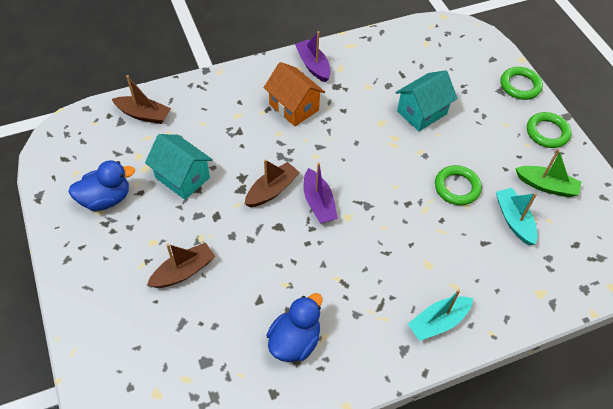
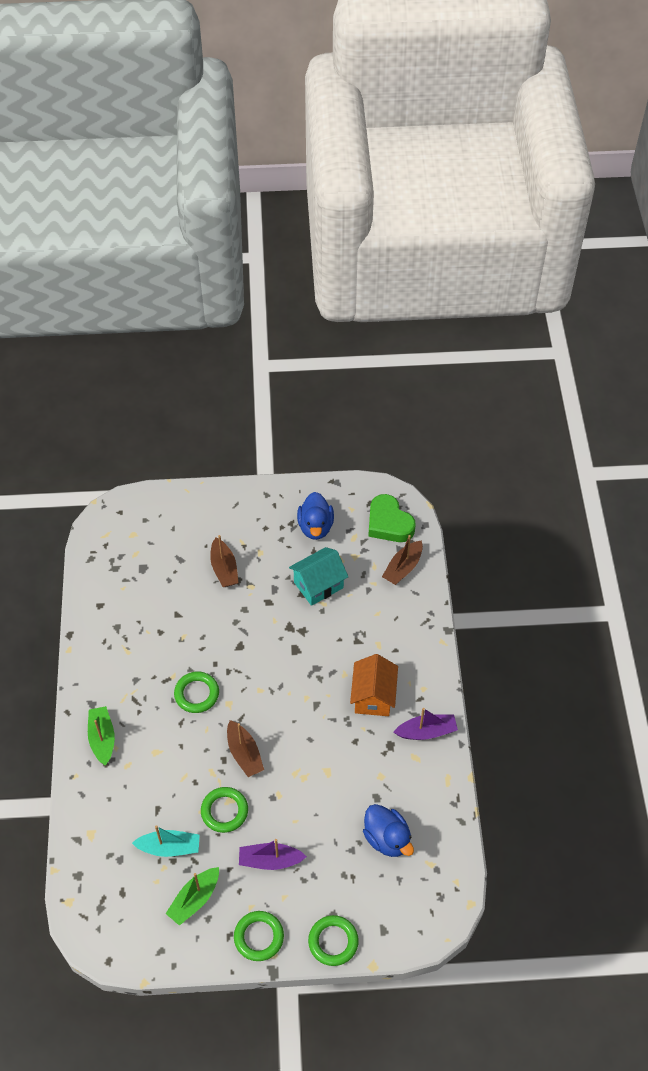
camera: 110 degrees right, 0 degrees up
(89, 137) = (389, 523): none -> green heart
(272, 190) = (279, 651): brown boat -> brown boat (244, 754)
(294, 107) = (373, 696): orange house -> orange house turned 60 degrees counterclockwise
(295, 341) = (133, 630): blue duck -> blue duck (387, 838)
(318, 203) = (252, 684): purple boat -> purple boat (270, 860)
(349, 248) = (197, 694): none -> green ring
(421, 112) = (328, 816): turquoise house -> none
(438, 322) = (102, 738): turquoise boat -> green boat

